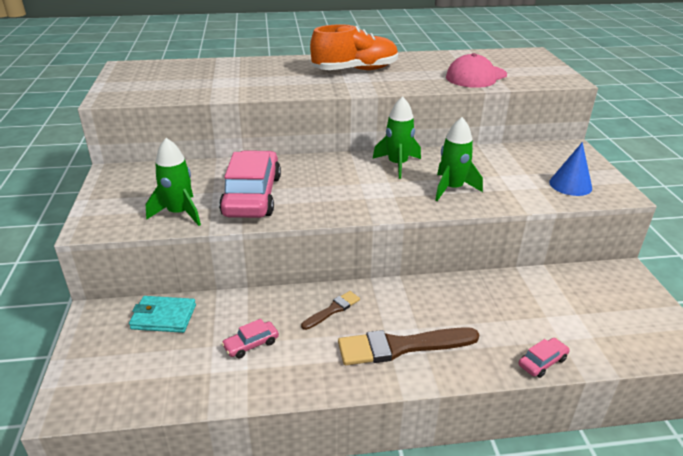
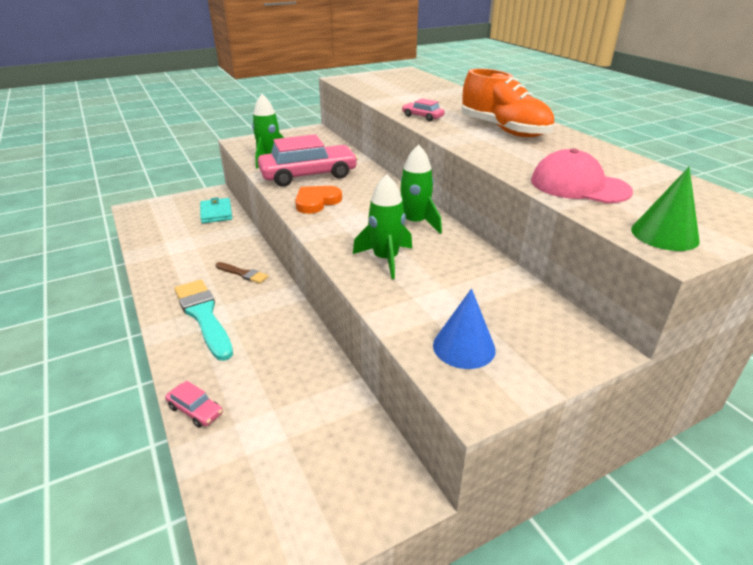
camera: 70 degrees right, 0 degrees up
(251, 344) = (194, 249): pink car -> pink car (422, 117)
(323, 201) = (316, 202): none -> orange heart
(402, 346) = (204, 316): brown brush -> turquoise brush
(549, 76) = (664, 234): none -> green cone

